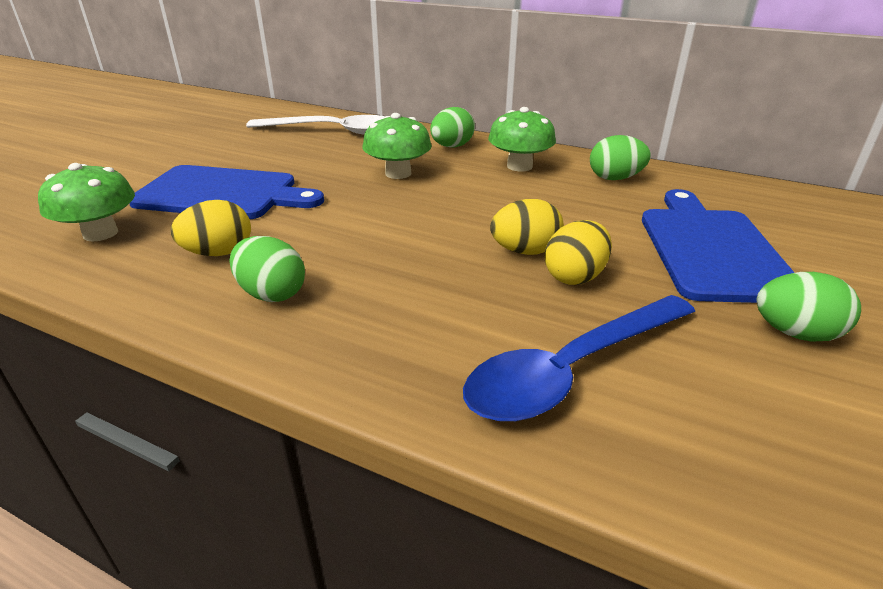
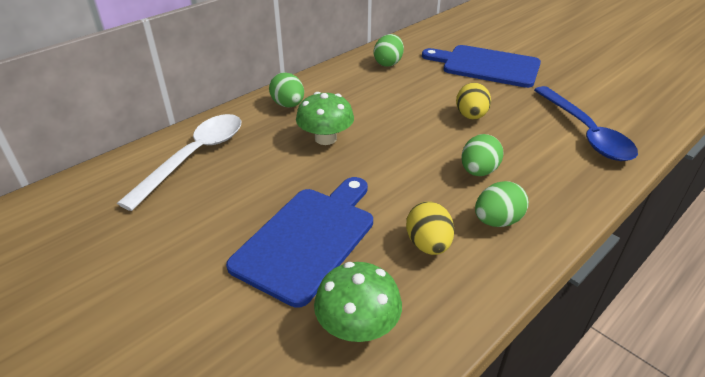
camera: 70 degrees left, 5 degrees up
(519, 166) = (347, 88): green mushroom -> none
(575, 276) = (503, 109): yellow egg -> none
(795, 333) = (562, 74): green egg -> green egg (478, 171)

